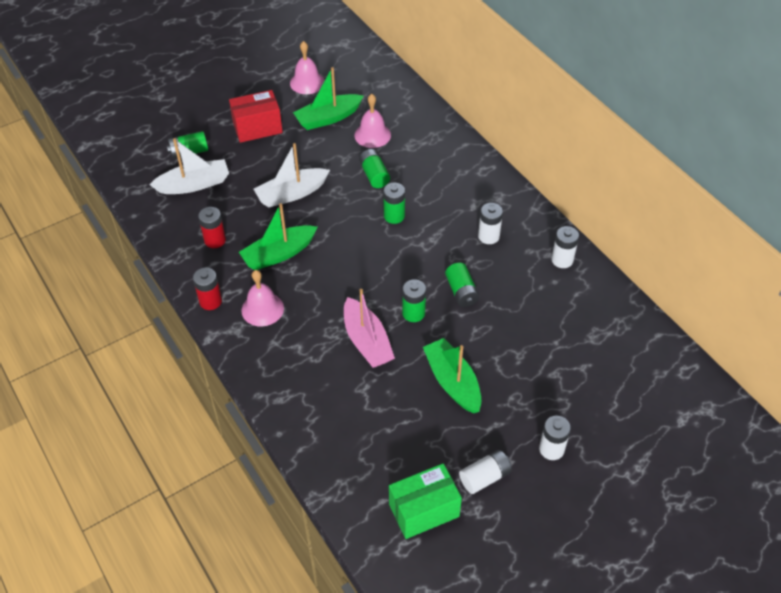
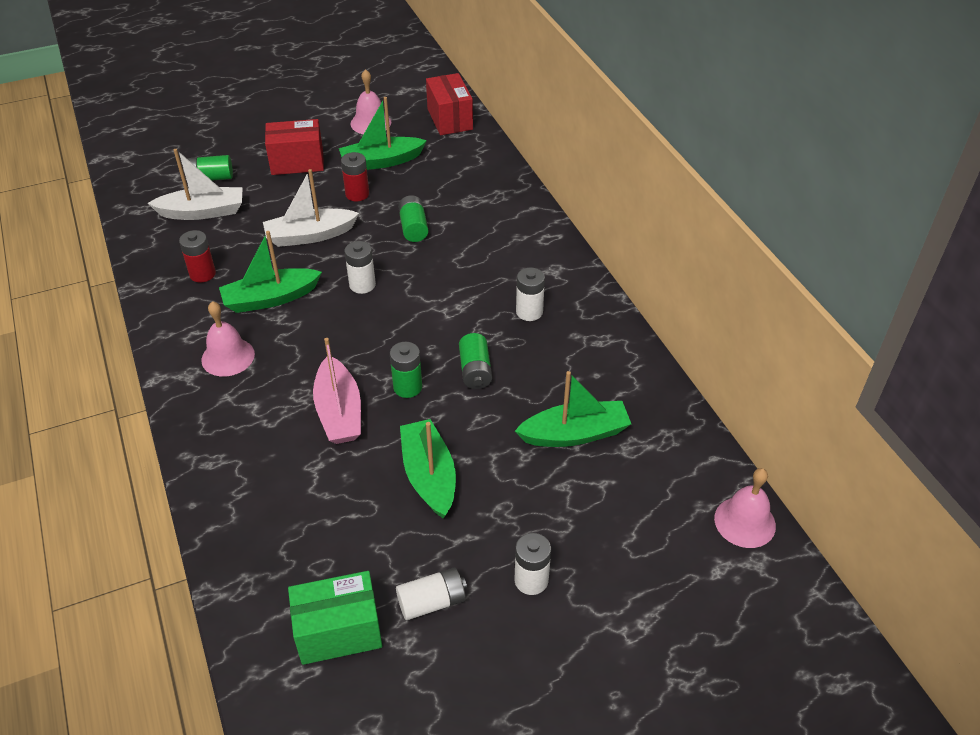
camera: 10 degrees right, 5 degrees down
(210, 301) = (171, 340): red battery -> red battery (357, 194)
(372, 71) = (449, 119): none -> red box
(372, 135) = (426, 185): pink bell -> pink bell (744, 522)
(394, 216) = (421, 274): green battery -> none
(551, 331) = (575, 434): none -> green boat
(562, 260) = (613, 351): white battery -> white battery (362, 285)

